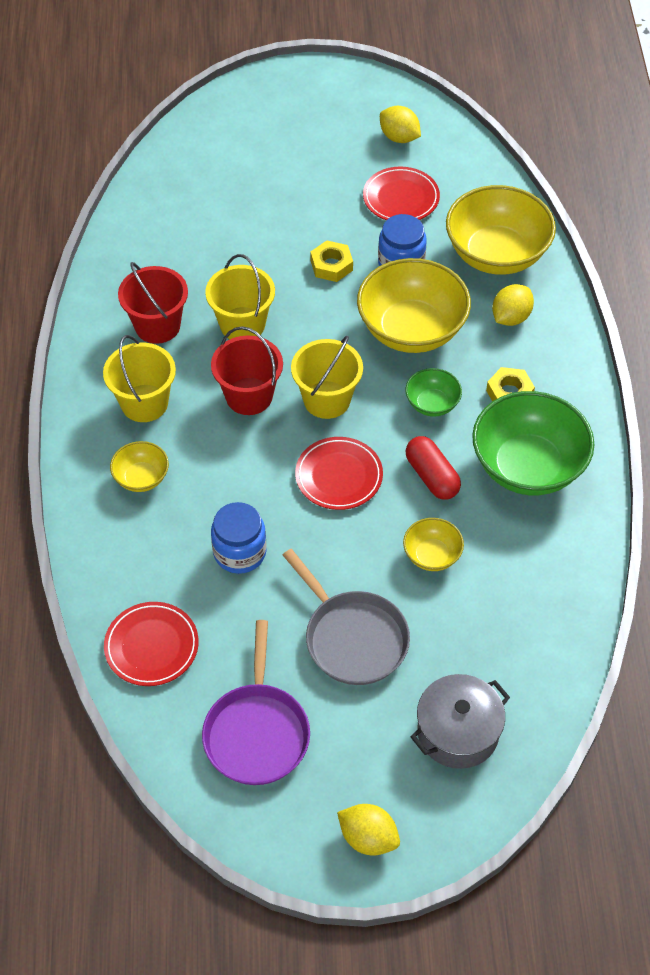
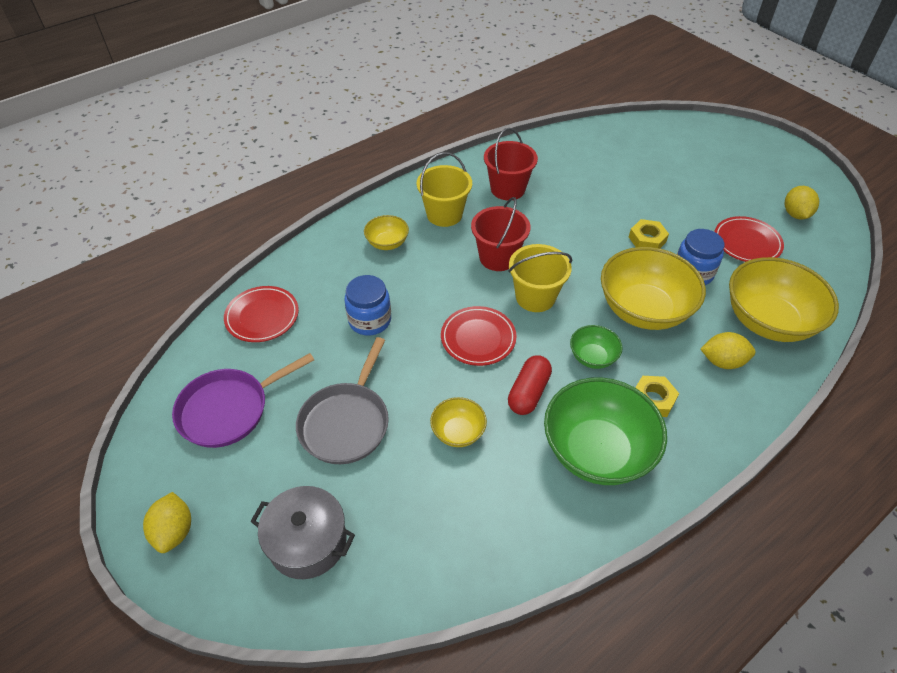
camera: 55 degrees right, 5 degrees down
(242, 324) = (550, 224): yellow bucket -> none

